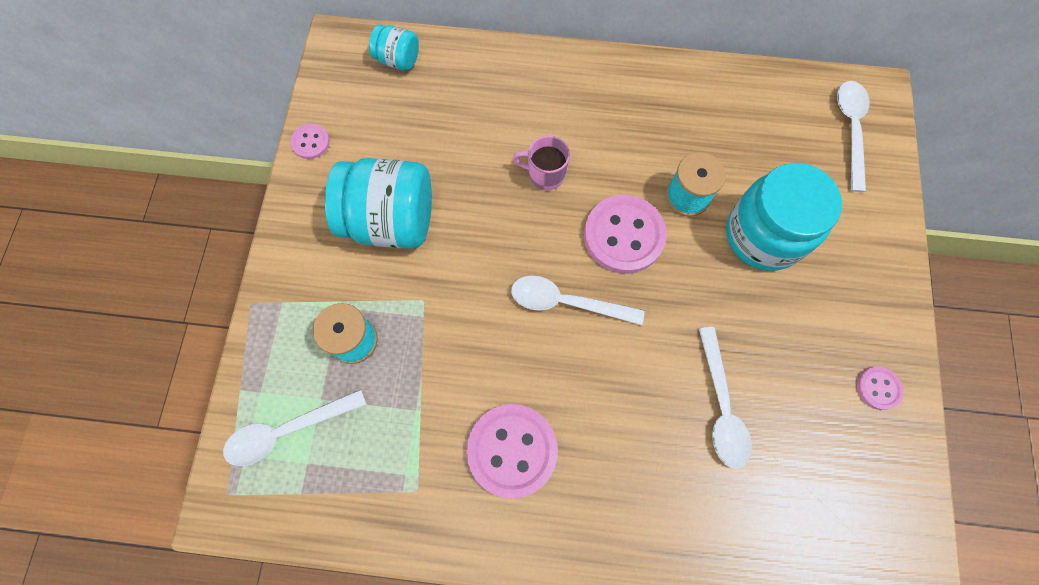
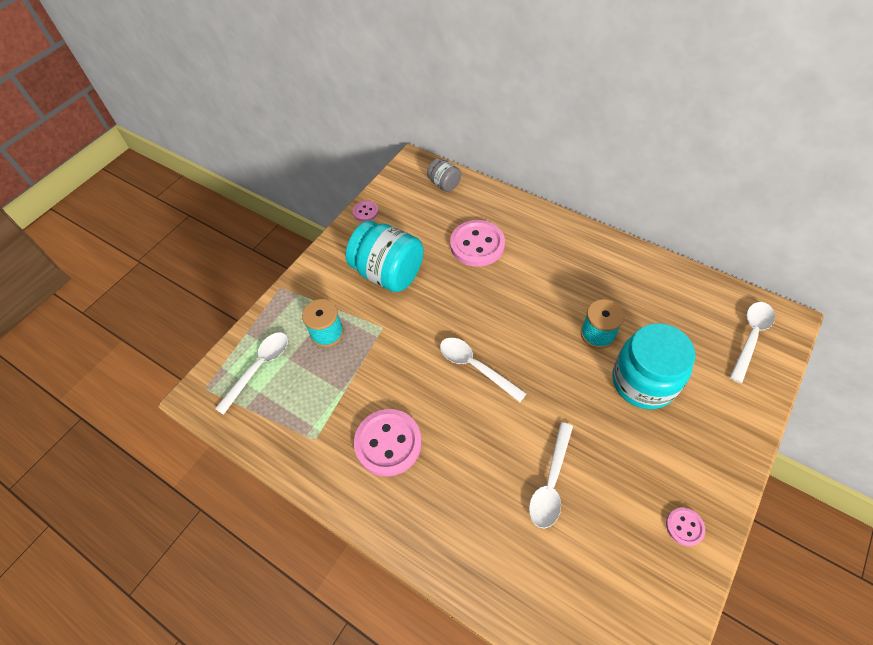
camera: 30 degrees right, 15 degrees down
(287, 430) = (259, 368): white spoon -> white spoon turned 120 degrees clockwise
(398, 60) = (444, 184): turquoise jar -> grey jar
(545, 174) = (503, 283): pink mug -> none
(624, 235) = (538, 341): pink button -> pink button (477, 245)

